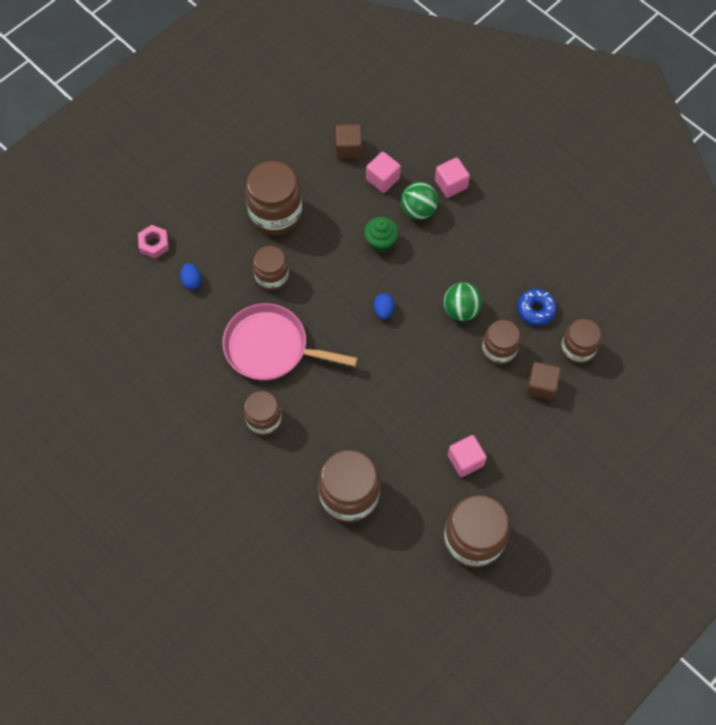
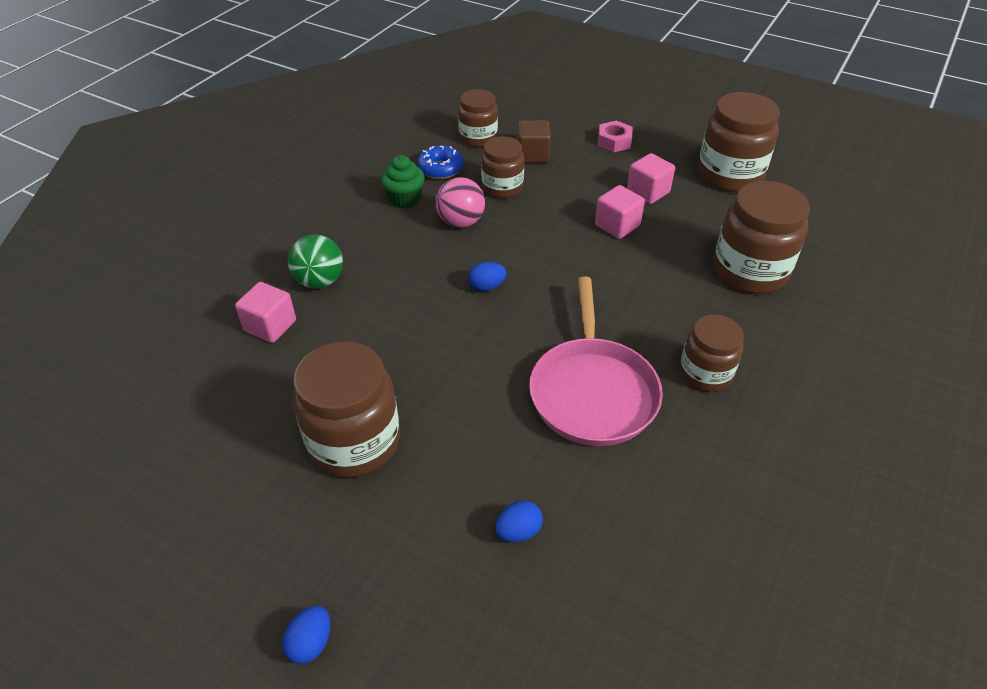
camera: 105 degrees left, 20 degrees down
(154, 244) = (460, 622): pink nut -> pink nut (614, 141)
(167, 183) = (311, 643): none -> blue egg
(272, 277) = (474, 419): brown jar -> none
(348, 148) = (214, 375): brown cube -> none
(380, 242) = (380, 308): green cupcake -> green cupcake (404, 199)
(451, 184) = (272, 258): pink cube -> pink cube (617, 225)
(461, 310) = (461, 222): green ball -> pink ball

